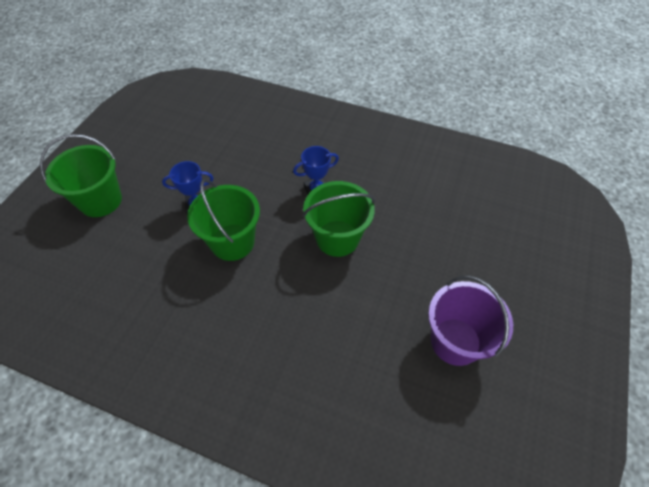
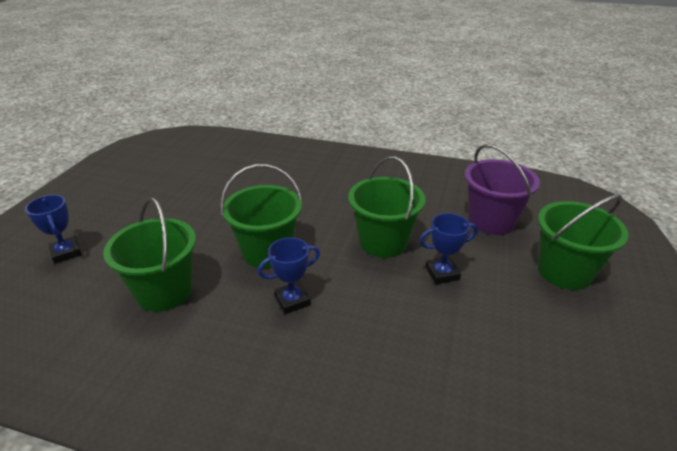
camera: 175 degrees right, 20 degrees down
(413, 204) = (164, 291): none -> green bucket
(455, 341) = (173, 191): purple bucket -> purple bucket (491, 221)
(517, 250) = (66, 253): none -> blue trophy

